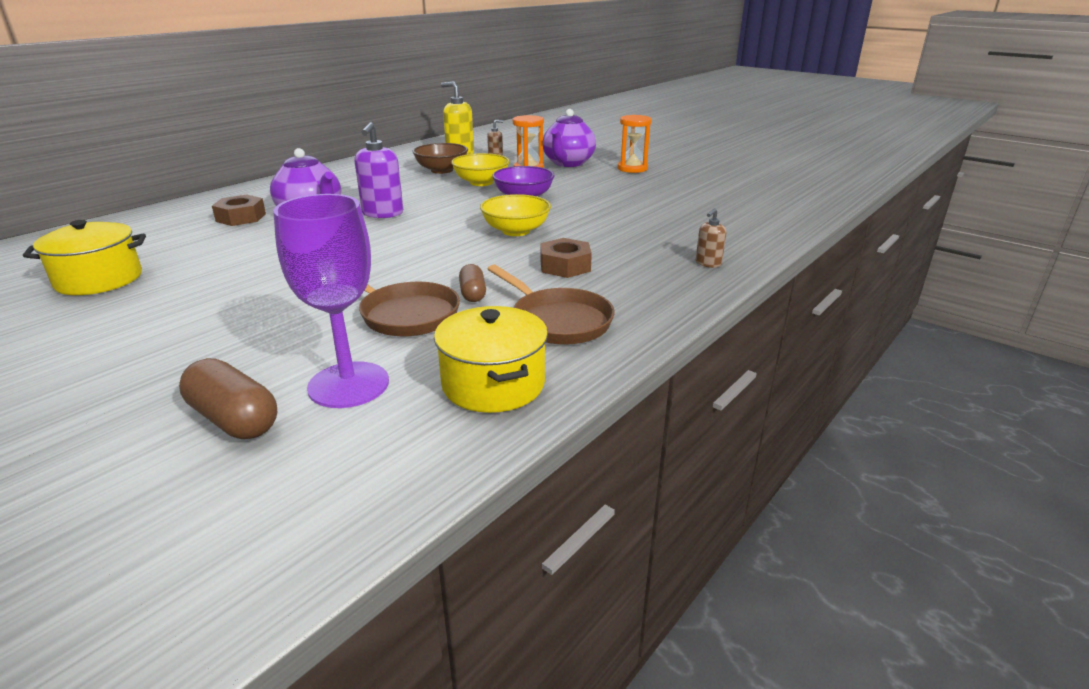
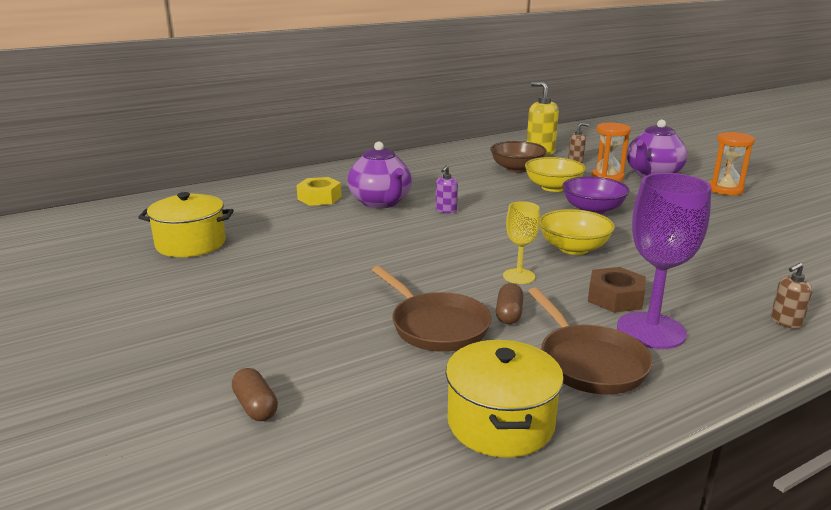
camera: 20 degrees right, 5 degrees down
(234, 419) = (255, 406): brown capsule -> brown capsule, size x0.62
(241, 217) = (319, 198): brown nut -> yellow nut
(348, 385) = (363, 392): purple goblet -> purple goblet (651, 330)
(382, 213) = (446, 210): purple soap dispenser -> purple soap dispenser, size x0.54
(472, 261) = (519, 276): none -> yellow goblet

